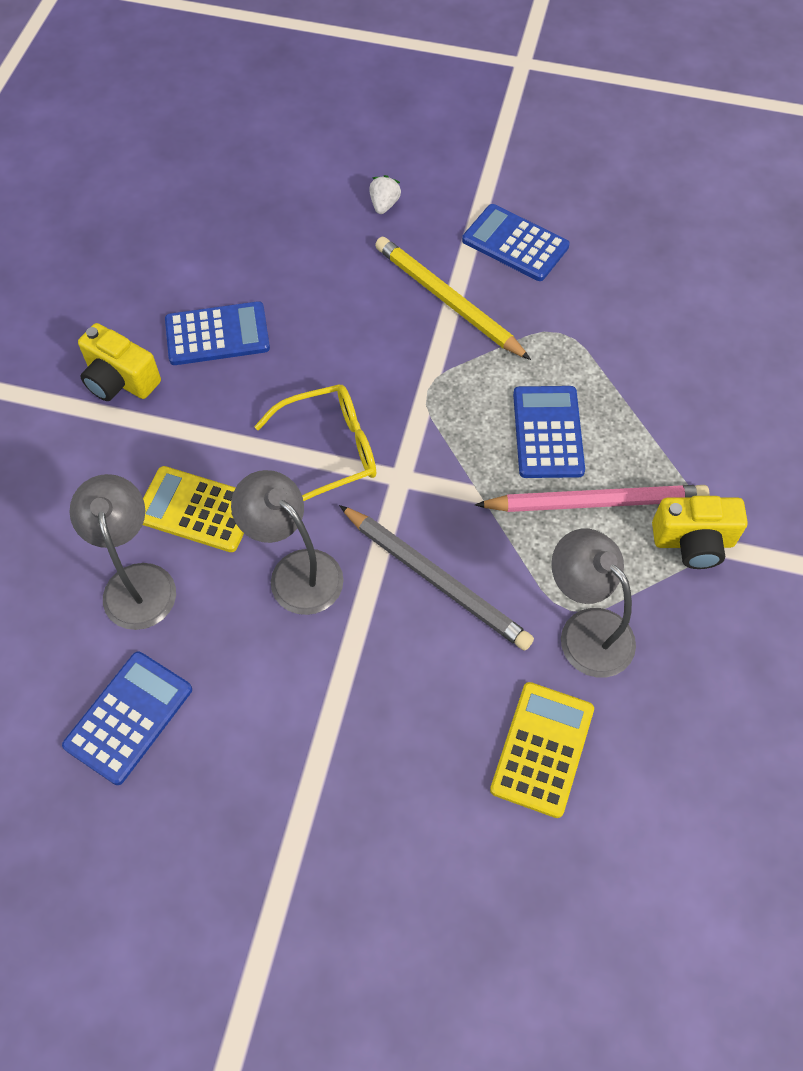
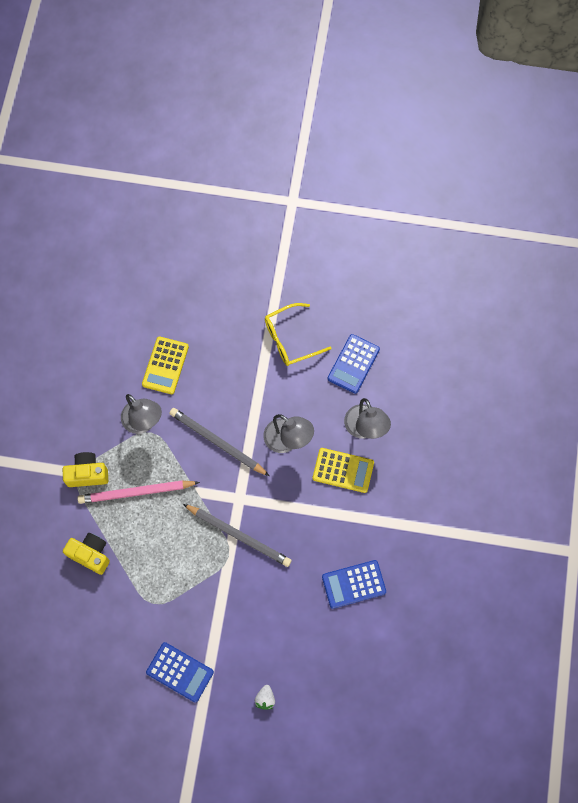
camera: 175 degrees right, 10 degrees up
(120, 380) = (402, 547): yellow camera -> yellow camera (90, 554)
(330, 451) = (278, 511): yellow glasses -> yellow glasses (290, 339)
(407, 418) = (238, 535): none -> grey pencil
(448, 301) = (220, 621): yellow pencil -> none
(548, 432) = (161, 533): blue calculator -> none

